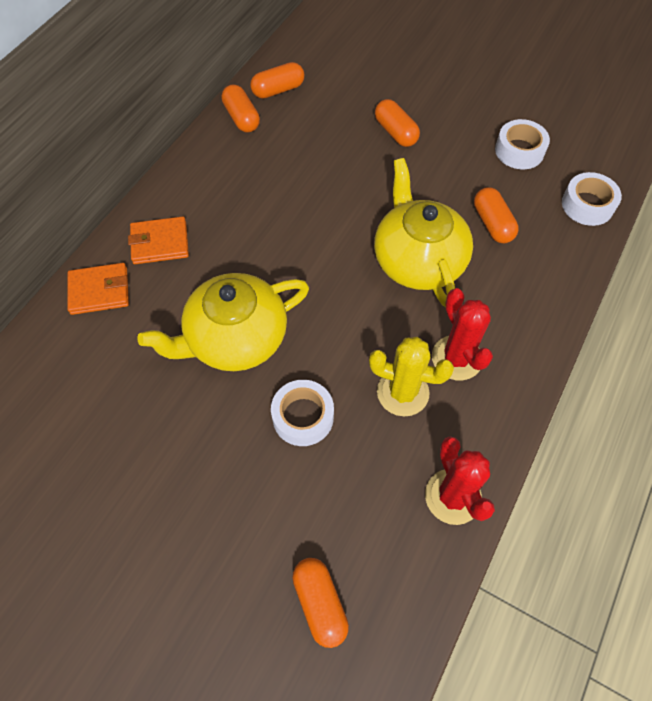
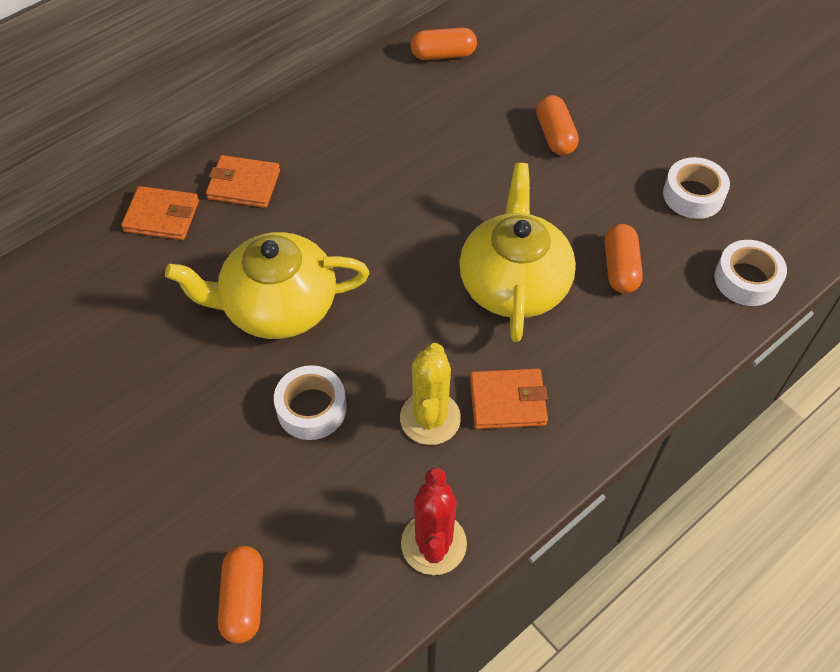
camera: 20 degrees right, 5 degrees down
(241, 118) = (389, 75): orange capsule -> none
(402, 392) = (430, 418): yellow cactus -> yellow cactus turned 60 degrees clockwise
(456, 358) = (507, 401): red cactus -> orange wallet

